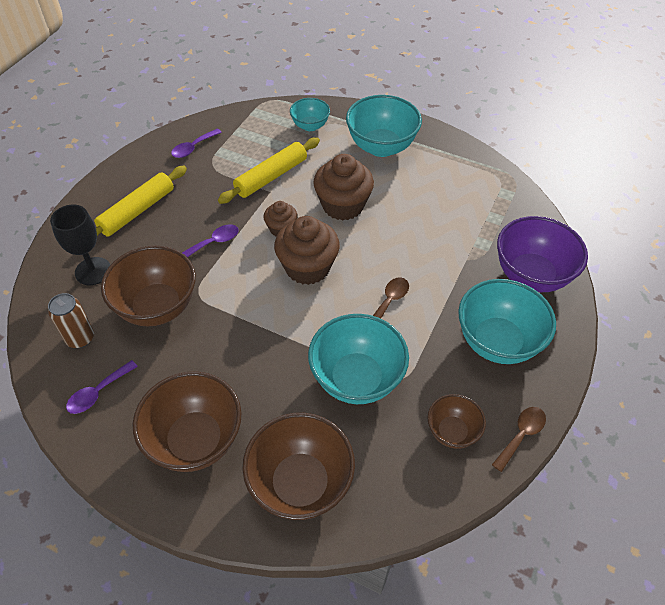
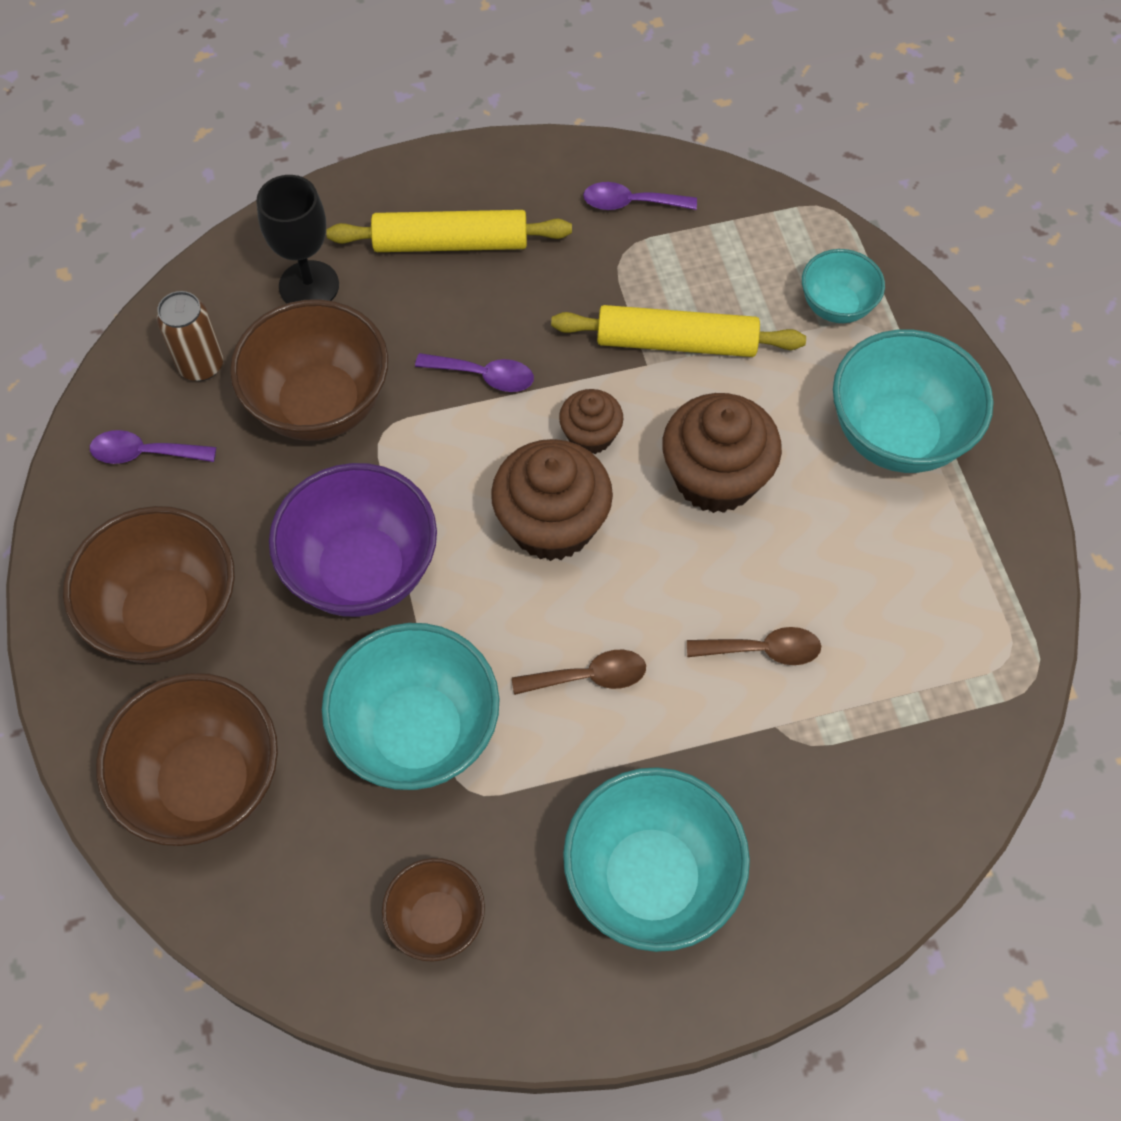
camera: 50 degrees right, 10 degrees up
(521, 435) = (509, 1020): brown spoon -> brown spoon (763, 650)
(531, 275) = (835, 845): purple bowl -> purple bowl (362, 571)

